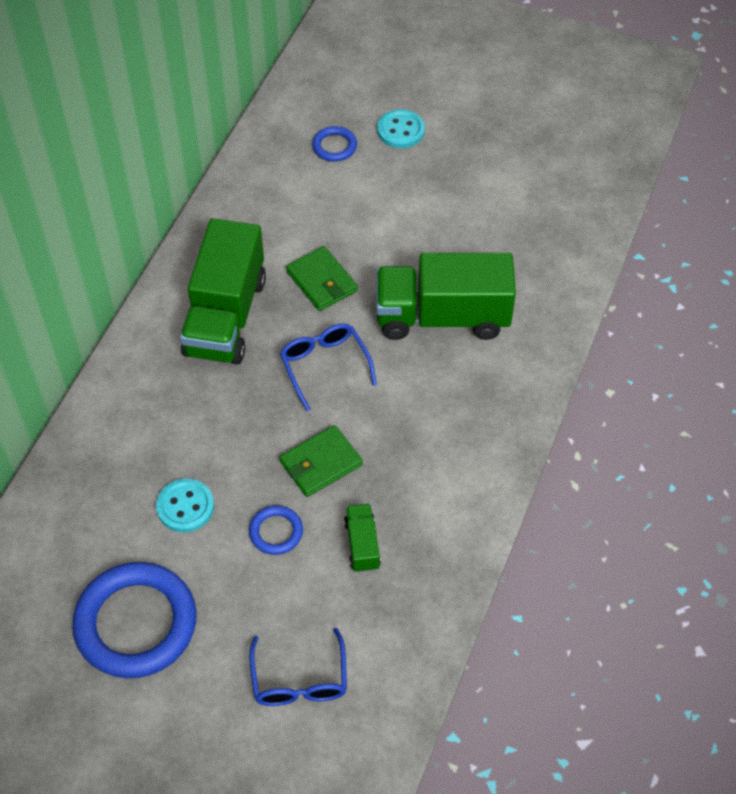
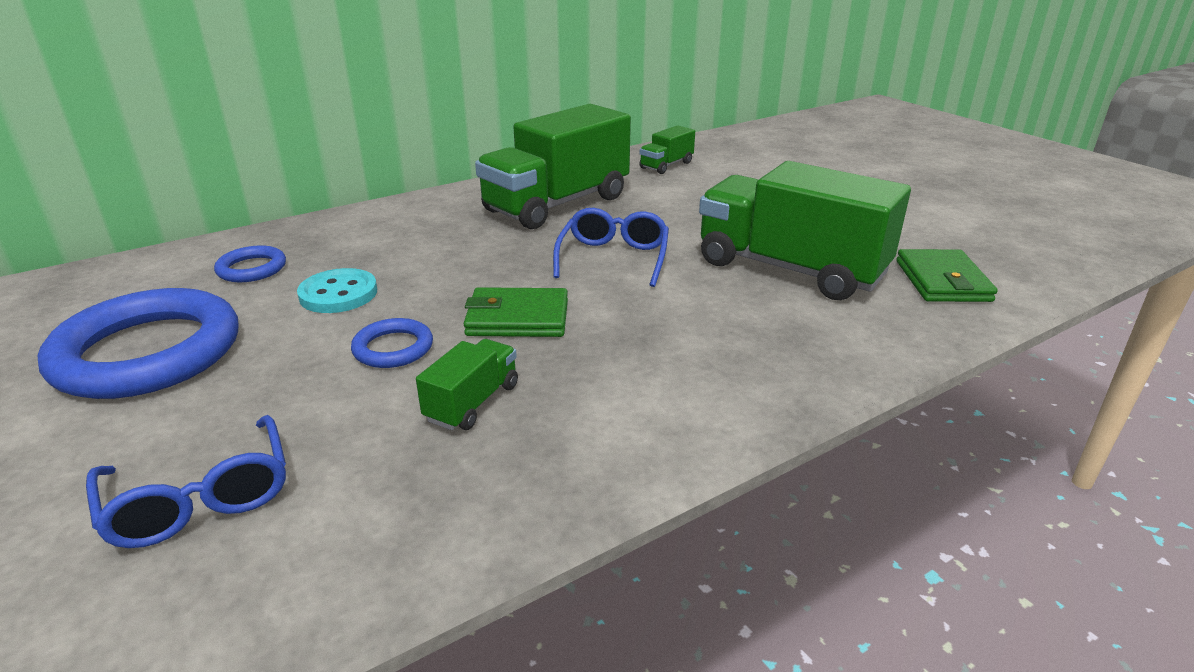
camera: 35 degrees right, 25 degrees down
(259, 208) = (666, 165): none -> green truck
(299, 680) = (200, 499): blue glasses -> blue glasses turned 60 degrees counterclockwise
(321, 281) = (677, 212): green wallet -> green wallet (942, 281)
(334, 146) = (776, 156): blue ring -> blue ring (252, 269)
(400, 130) = (854, 164): turquoise button -> none

